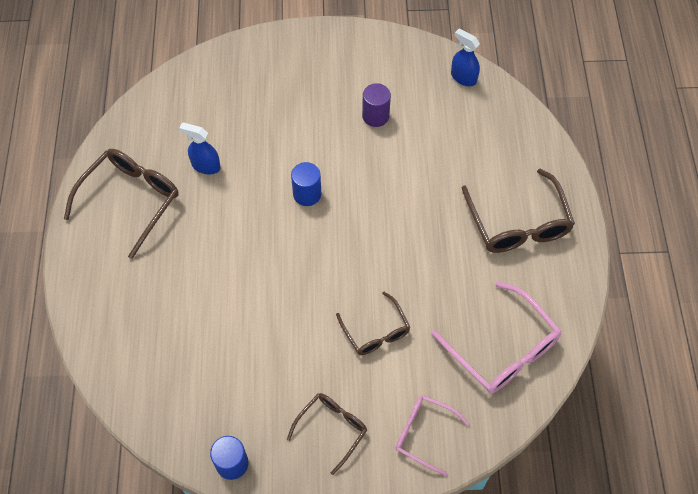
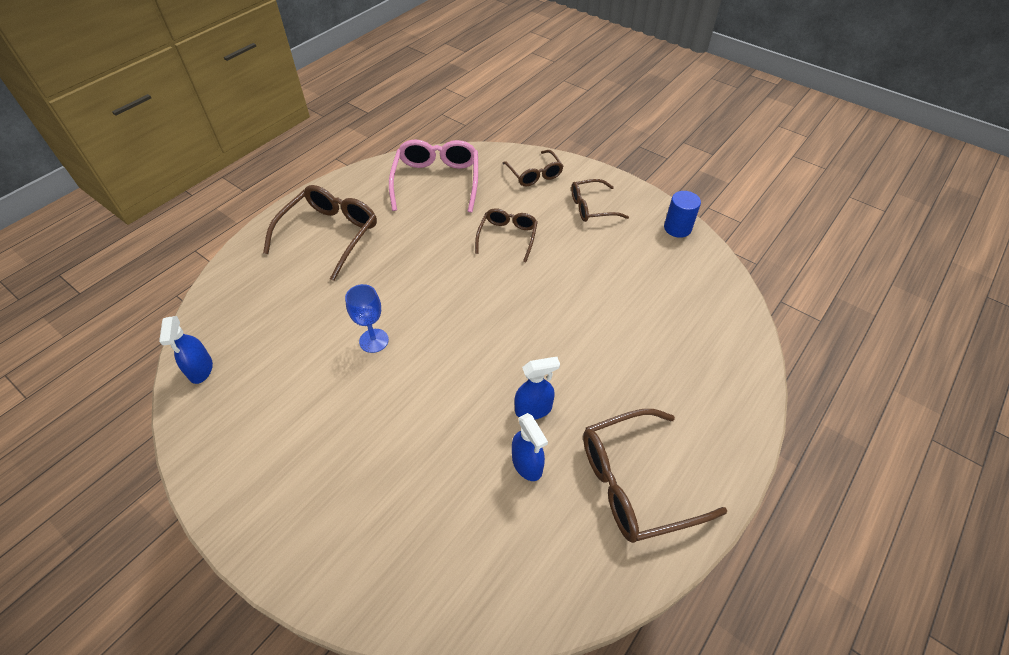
camera: 140 degrees left, 10 degrees down
(229, 201) = (533, 409): none -> blue spray bottle
(307, 194) = (457, 364): blue cylinder -> none
(375, 116) = (318, 392): purple cylinder -> none
(380, 169) = (374, 340): none -> blue goblet
(423, 433) = (534, 174): pink glasses -> brown glasses

